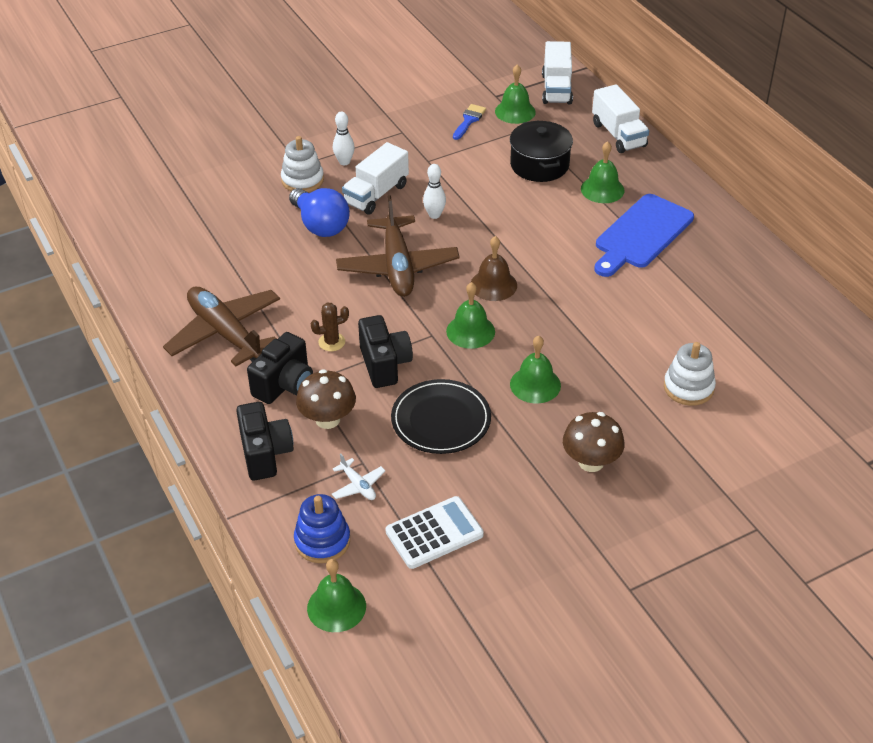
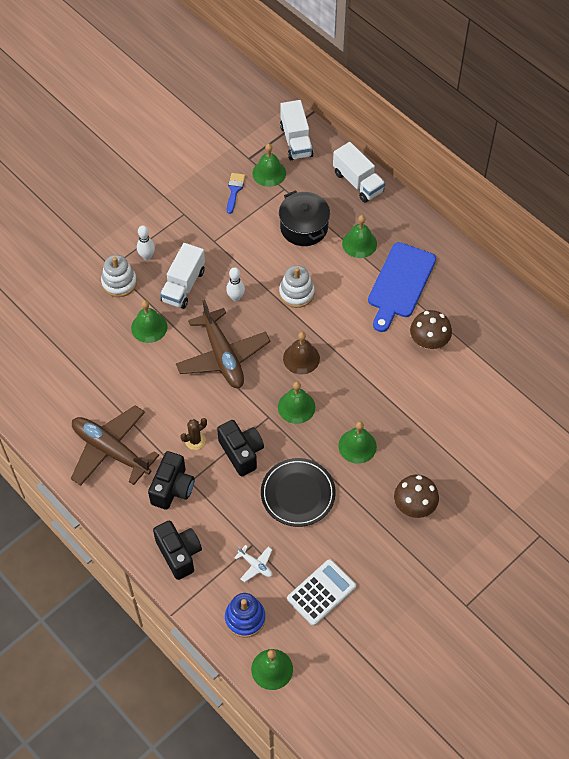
camera: 15 degrees left, 15 degrees up
(320, 225) = (149, 327): blue light bulb -> green bell
(327, 419) = (215, 512): brown mushroom -> brown mushroom (429, 341)
(688, 387) = (467, 423): white stacking toy -> white stacking toy (296, 293)

